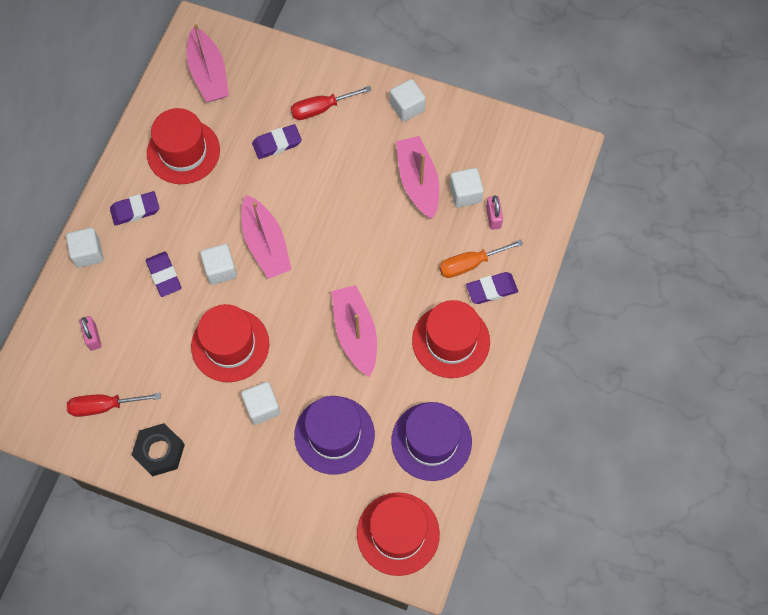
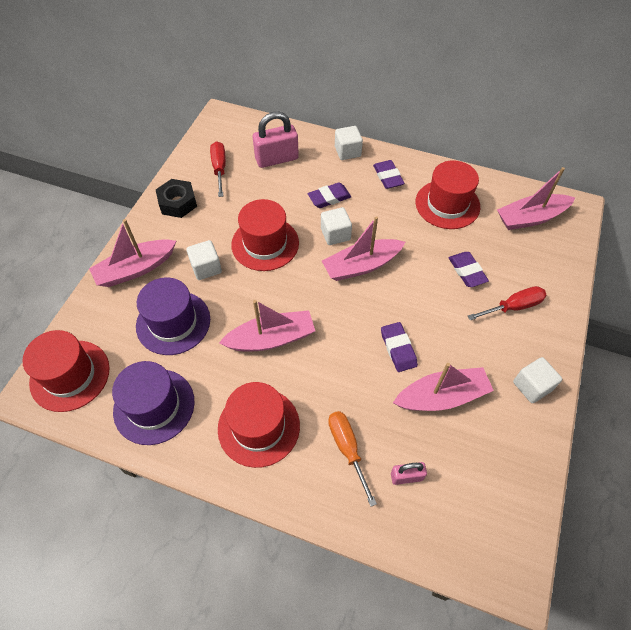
camera: 90 degrees right, 10 degrees down
(93, 337) = (277, 159): pink padlock -> pink padlock, size x1.87
(261, 487) = (136, 269): none -> pink boat
(321, 108) = (513, 307): red screwdriver -> red screwdriver turned 90 degrees clockwise
(465, 194) = (433, 446): white cube -> none
(491, 289) = (317, 471): purple eraser -> purple eraser (398, 348)

